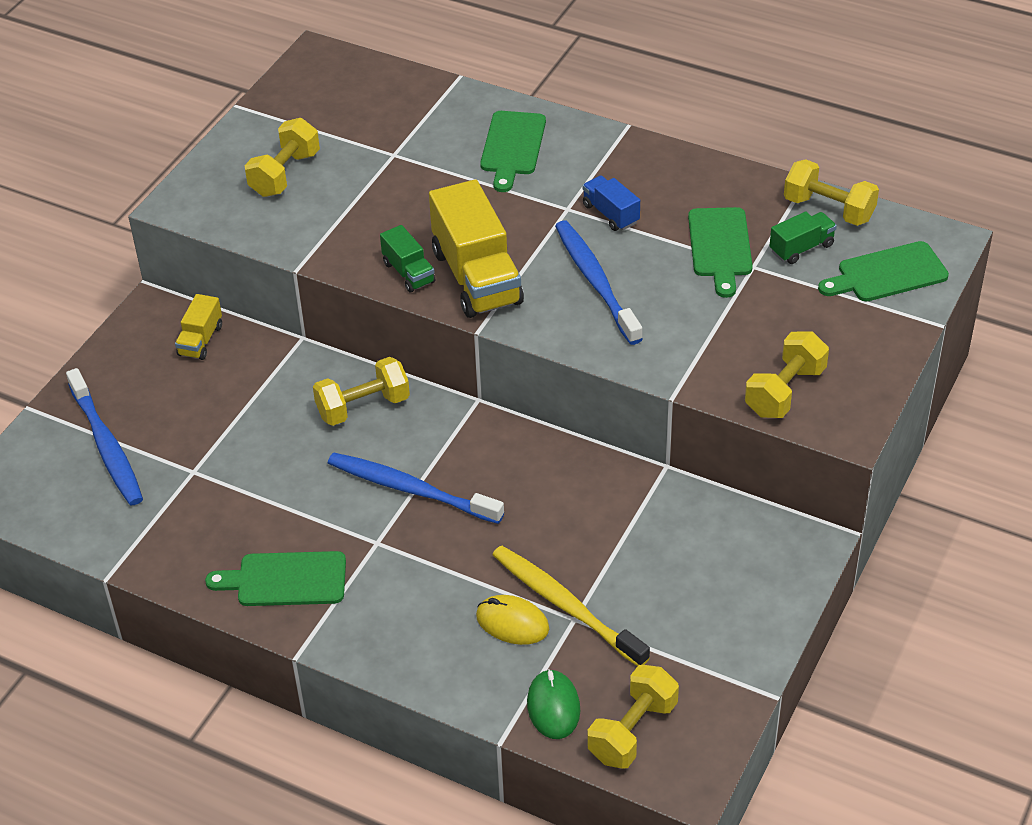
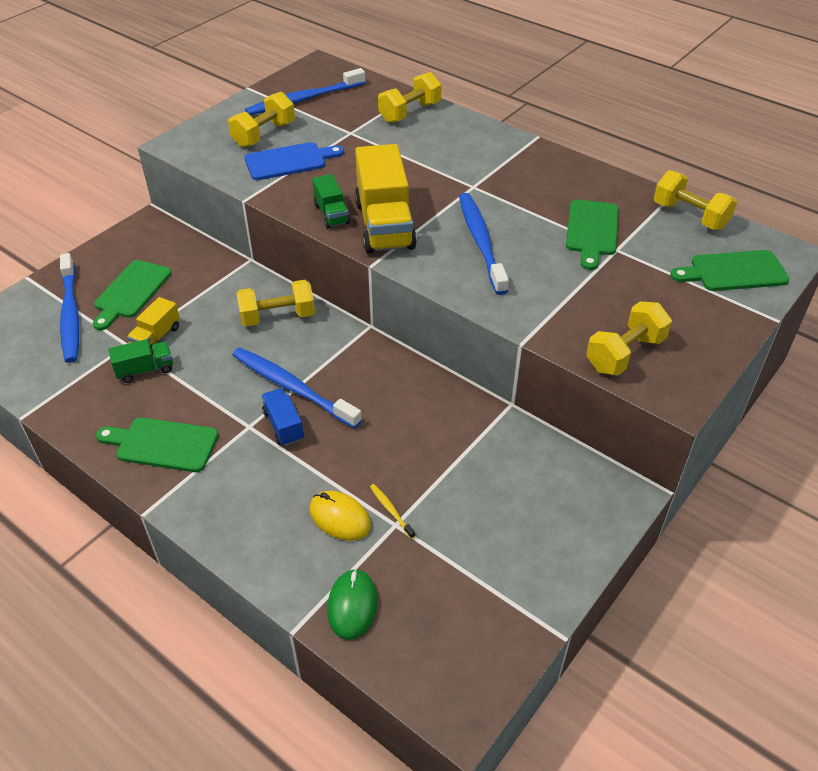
camera: 10 degrees right, 0 degrees up
(200, 340) = (174, 250): yellow truck -> yellow truck (156, 337)
(316, 114) = (303, 100): none -> blue toothbrush
(331, 208) = (289, 161): none -> blue cutting board
(512, 147) = (443, 139): green cutting board -> green cutting board (131, 292)
(565, 605) = (391, 510): yellow toothbrush -> yellow toothbrush, size x0.41
(610, 214) = (507, 195): blue truck -> blue truck (283, 426)
(632, 731) = (419, 645): yellow dumbbell -> yellow dumbbell (410, 112)
(801, 248) = (661, 241): green truck -> green truck (145, 370)

